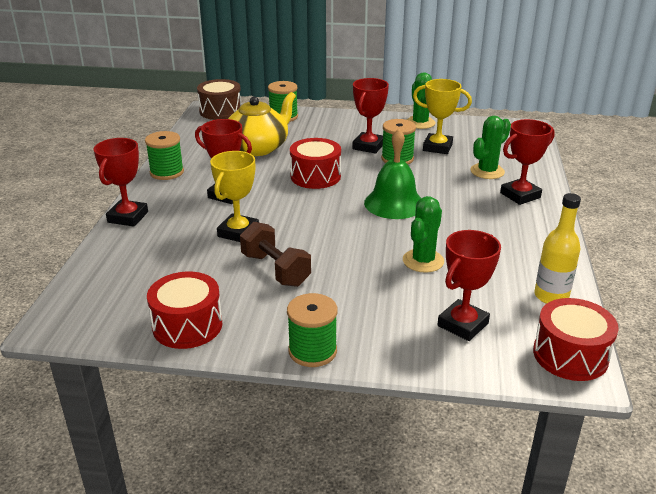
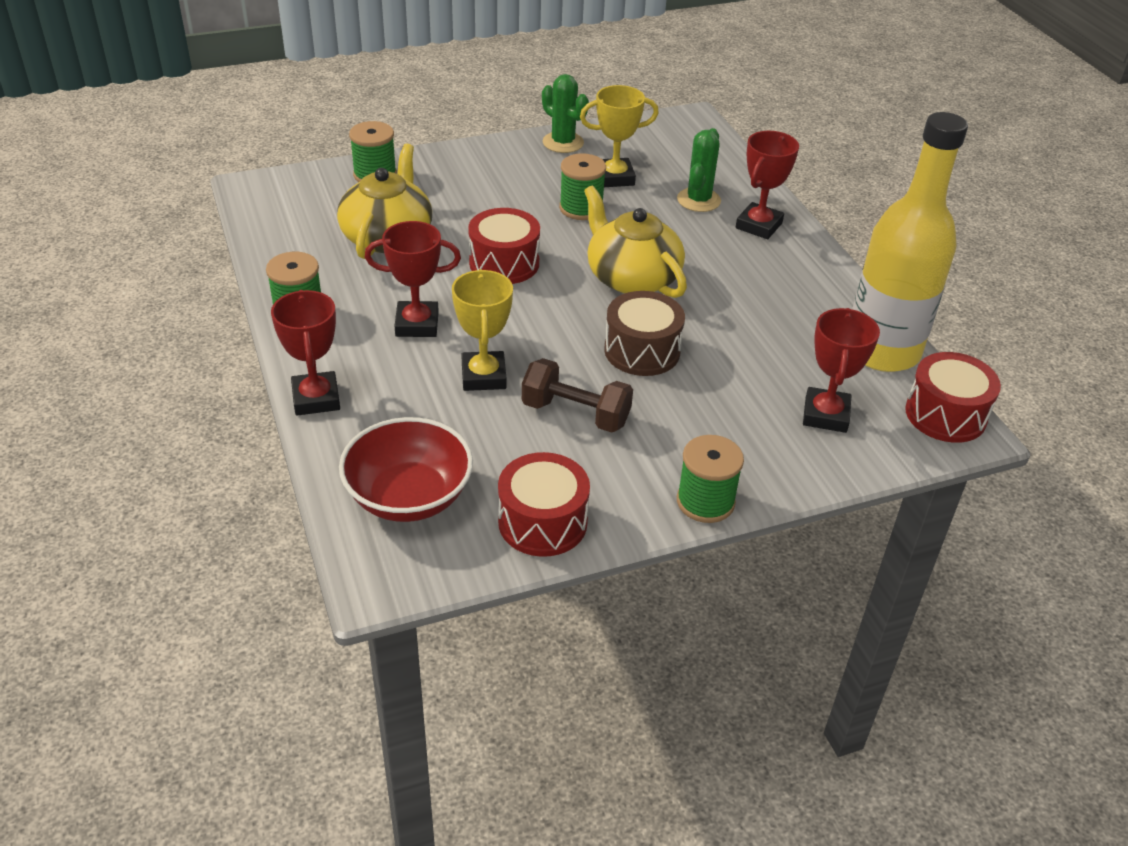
camera: 30 degrees left, 10 degrees up
(122, 284) = (409, 496): none -> red bowl
(220, 111) = (274, 186): brown drum -> brown drum (642, 351)
(368, 146) = (530, 197): red trophy -> none
(394, 203) = (631, 277): green bell -> yellow teapot
(423, 261) = (726, 348): green cactus -> none
(551, 296) = (882, 351): yellow bottle -> yellow bottle, size x1.94

